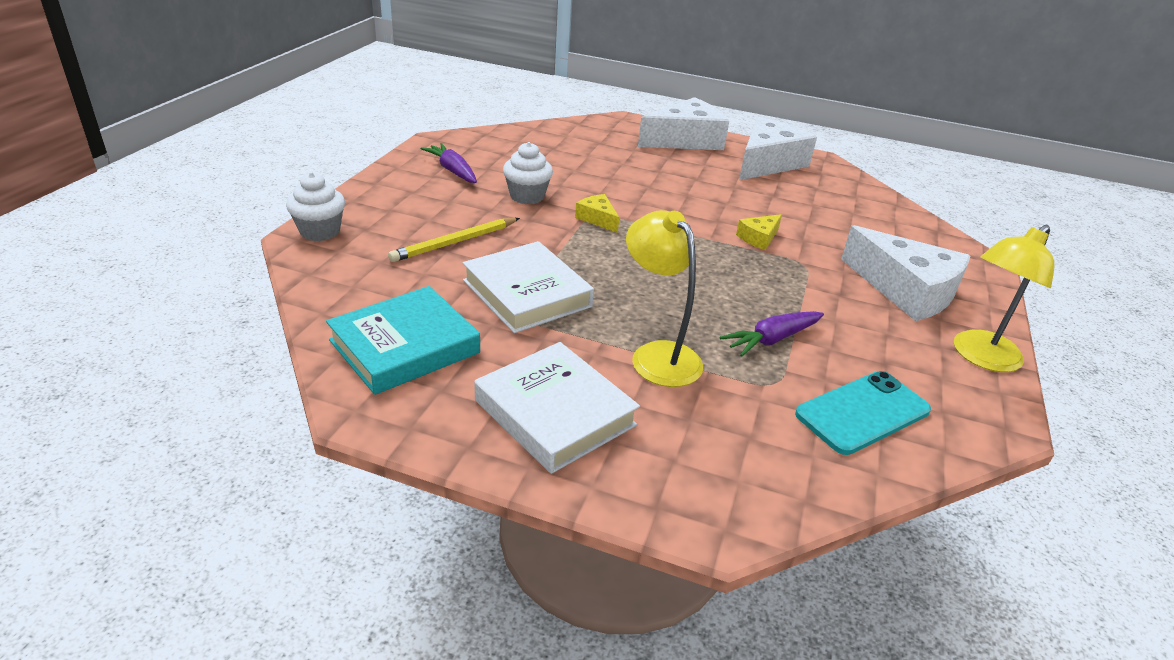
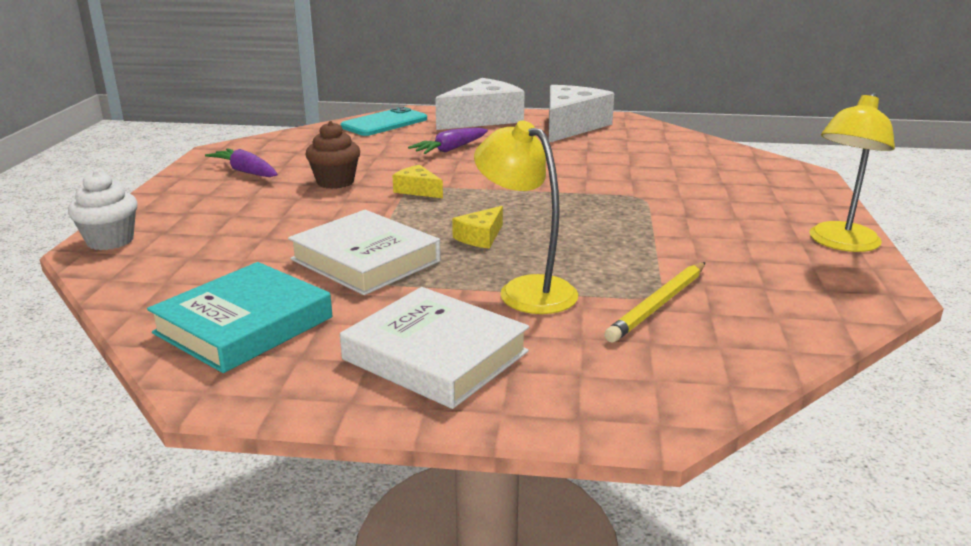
camera: 10 degrees left, 10 degrees down
(455, 242) = (270, 229): yellow pencil -> yellow pencil (658, 304)
(527, 196) = (335, 182): white cupcake -> brown cupcake
(759, 238) = (588, 183): yellow cheese -> yellow cheese (480, 237)
(771, 339) = (636, 260): purple carrot -> purple carrot (450, 149)
(862, 412) = (751, 303): turquoise phone -> turquoise phone (384, 123)
(906, 290) = (747, 203): white cheese -> none

